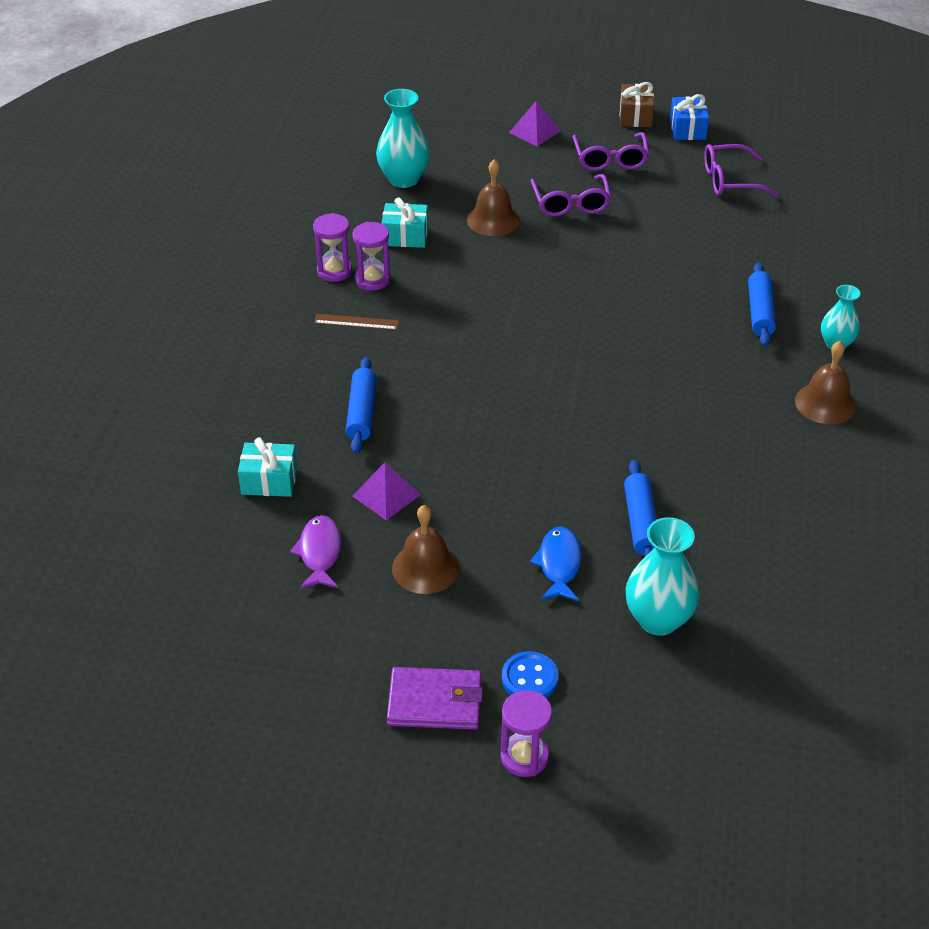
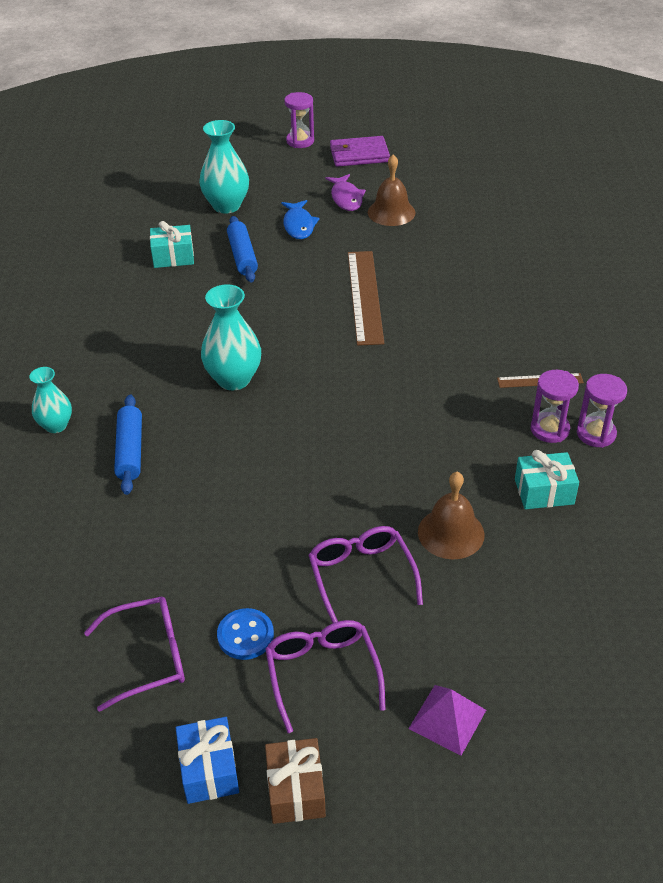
camera: 170 degrees right, 0 degrees up
(269, 481) = (532, 246): turquoise gift -> turquoise gift (173, 257)
(320, 553) = (468, 211): purple fish -> purple fish (346, 198)
(362, 413) = (489, 302): blue rolling pin -> none
(386, 495) = (439, 249): purple pyramid -> none
(403, 179) = (592, 585): turquoise vase -> turquoise vase (234, 379)
(500, 440) = (365, 296): none -> brown ruler
(529, 678) = (305, 170): blue button -> blue button (245, 635)
(825, 403) = (80, 364): brown bell -> none

